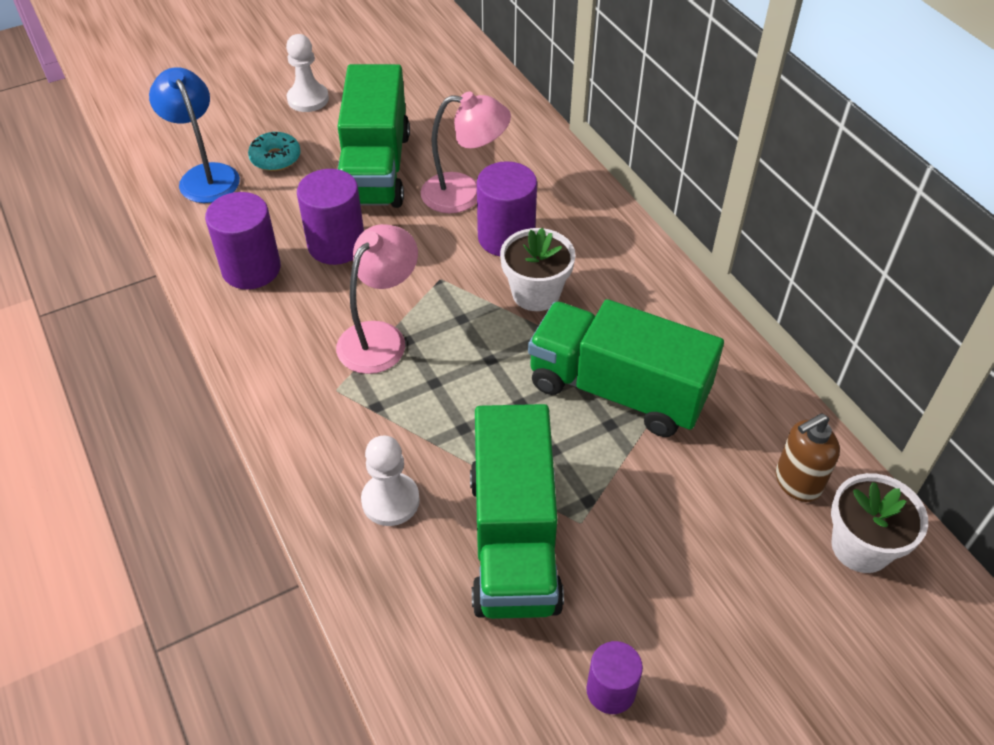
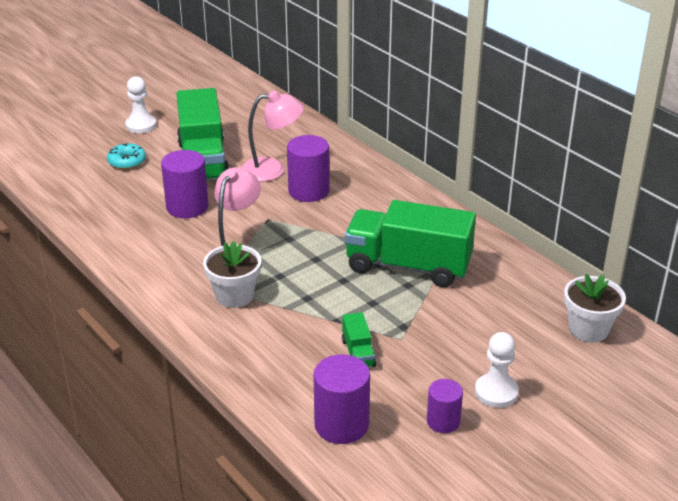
camera: 10 degrees left, 15 degrees down
(205, 175) = (77, 176): blue lamp -> none
(251, 269) = (128, 226): purple cylinder -> purple cylinder (341, 425)
(390, 500) = (267, 342): white pawn -> white pawn (496, 392)
(514, 540) = (358, 353): green truck -> green truck, size x0.42
(536, 293) = (338, 220): white flower pot -> white flower pot (234, 296)
(797, 482) = (540, 301): brown soap dispenser -> none

